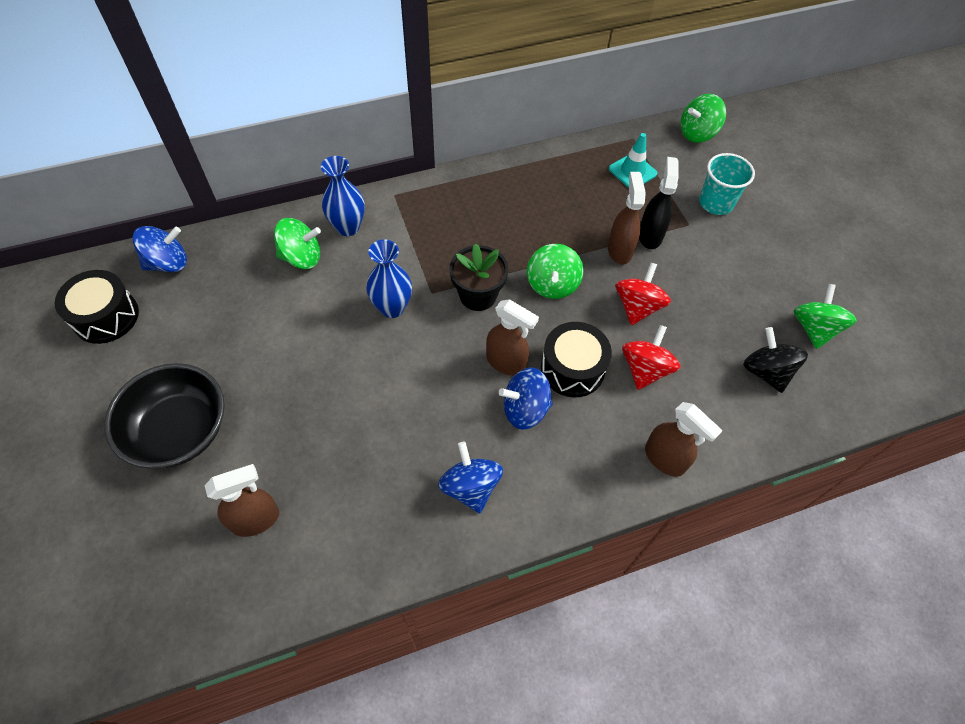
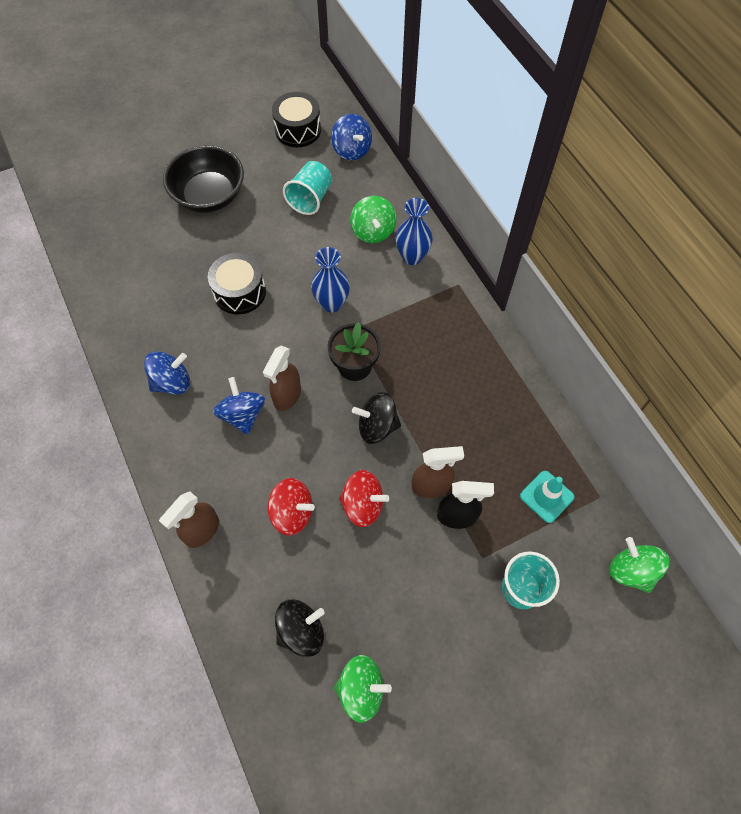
camera: 85 degrees right, 5 degrees up
(229, 314) = (310, 199): none -> turquoise cup
(256, 519) = (145, 254): brown spray bottle -> none
(552, 284) = (377, 426): green spinning top -> black spinning top
(572, 368) = (286, 450): black drum -> black drum (239, 292)

